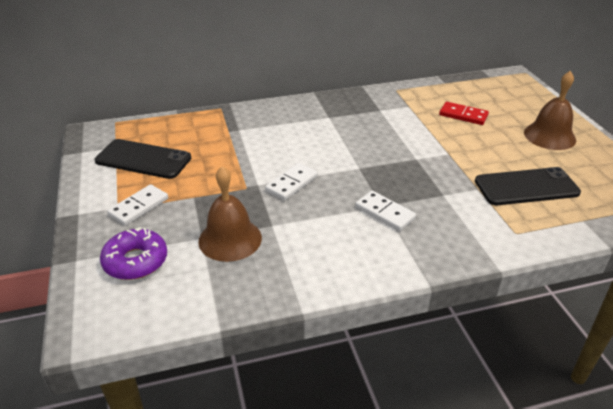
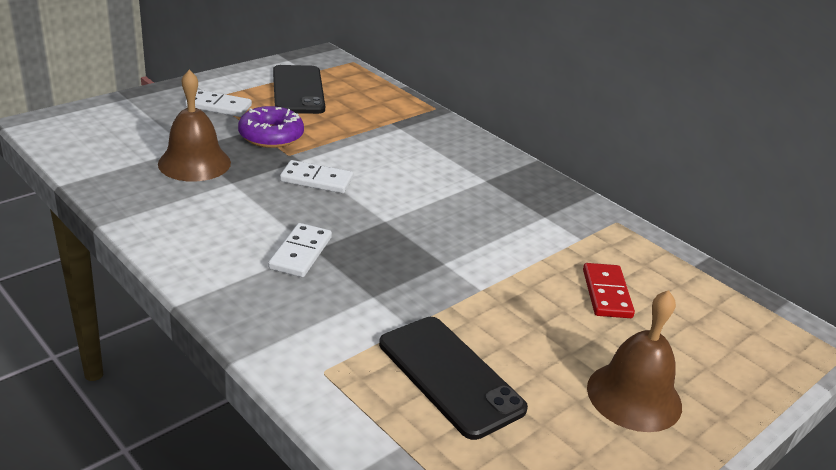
camera: 60 degrees right, 5 degrees down
(135, 261) = (137, 124): purple donut -> purple donut (271, 136)

